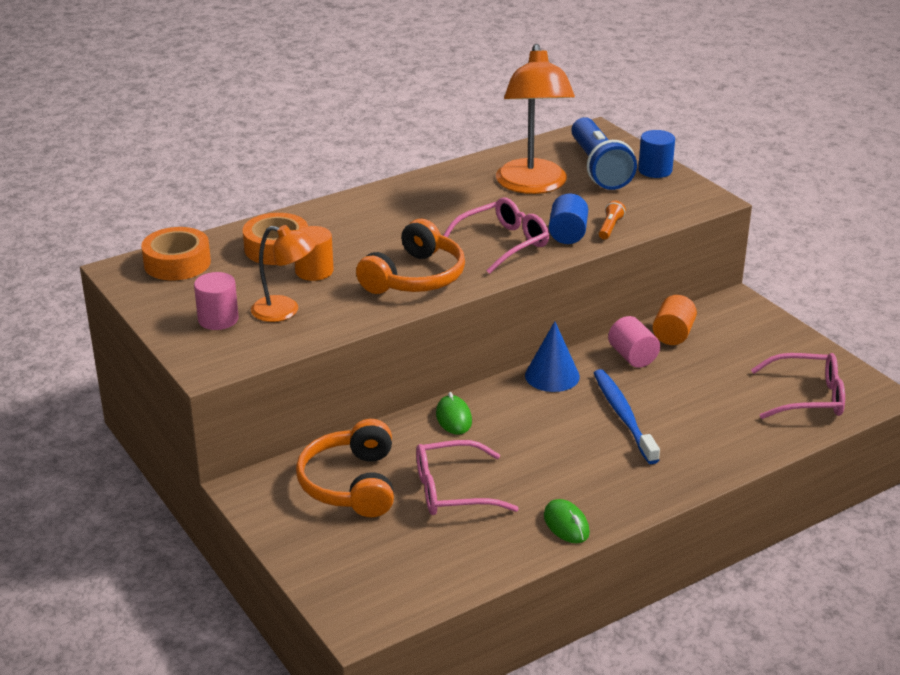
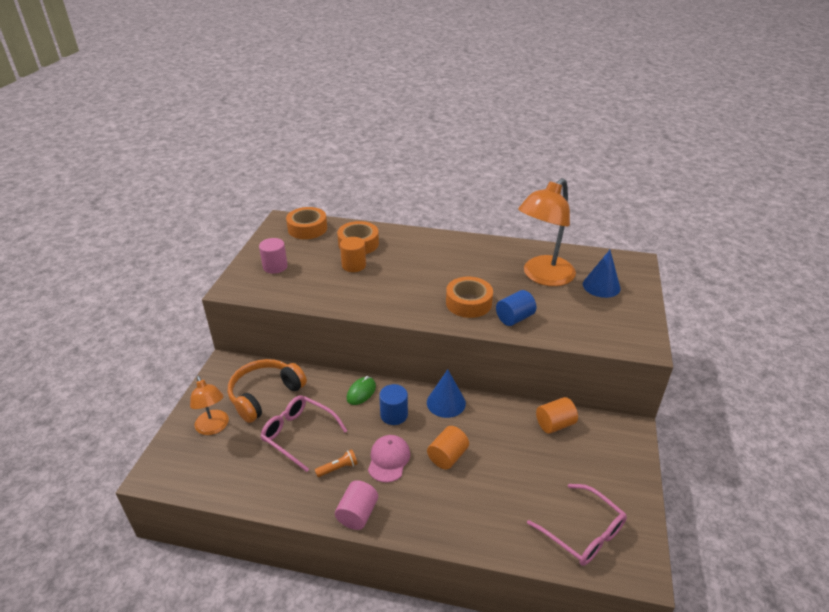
camera: 45 degrees right, 5 degrees up
(285, 311) = (307, 279): orange lamp -> orange lamp (214, 427)
(415, 277) = (392, 296): orange headphones -> none
(502, 244) = (468, 303): pink glasses -> orange tape
(566, 524) = (317, 501): green mouse -> none
(575, 452) = (388, 459): none -> pink cap
(598, 168) = (601, 286): blue flashlight -> blue cone
(610, 228) = (547, 328): orange flashlight -> orange flashlight (338, 468)
(623, 415) = (447, 456): blue toothbrush -> orange cylinder
(632, 357) = (508, 422): pink cylinder -> pink cylinder (357, 514)
(655, 170) = (637, 306): blue cylinder -> blue cylinder (394, 415)

